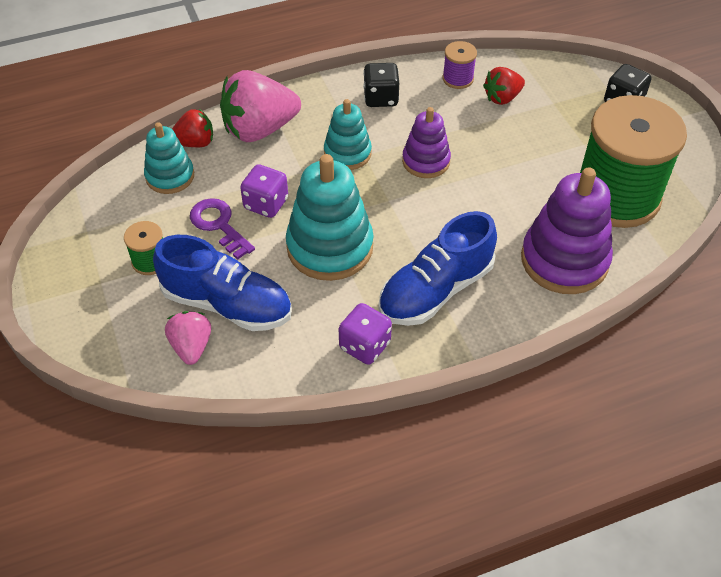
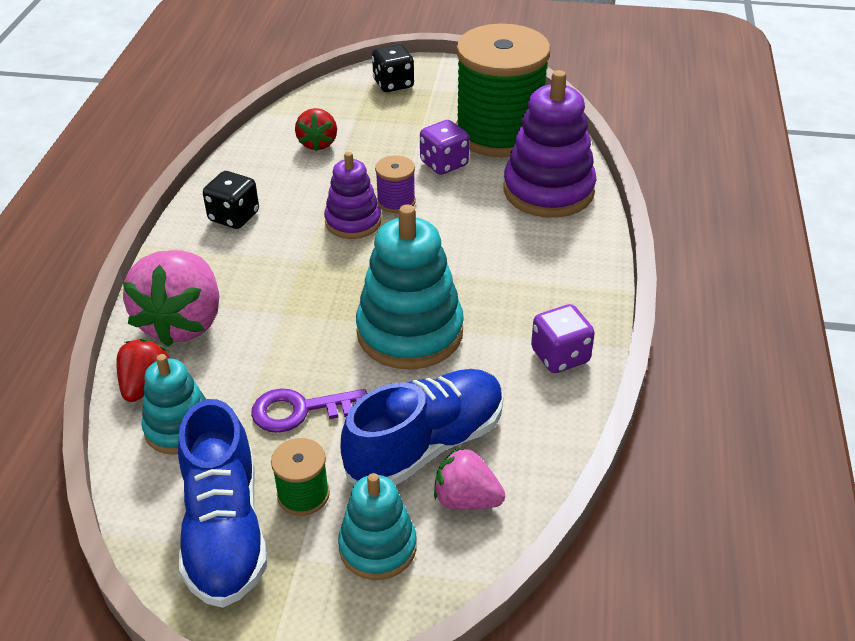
camera: 60 degrees left, 10 degrees down
(266, 204) = (303, 359): purple dice -> purple dice (444, 164)
(347, 153) = (289, 270): turquoise stacking toy -> turquoise stacking toy (378, 547)
(435, 290) = (525, 281): blue shoe -> blue shoe (224, 530)
(458, 78) = (262, 158): purple spool -> purple spool (396, 201)

